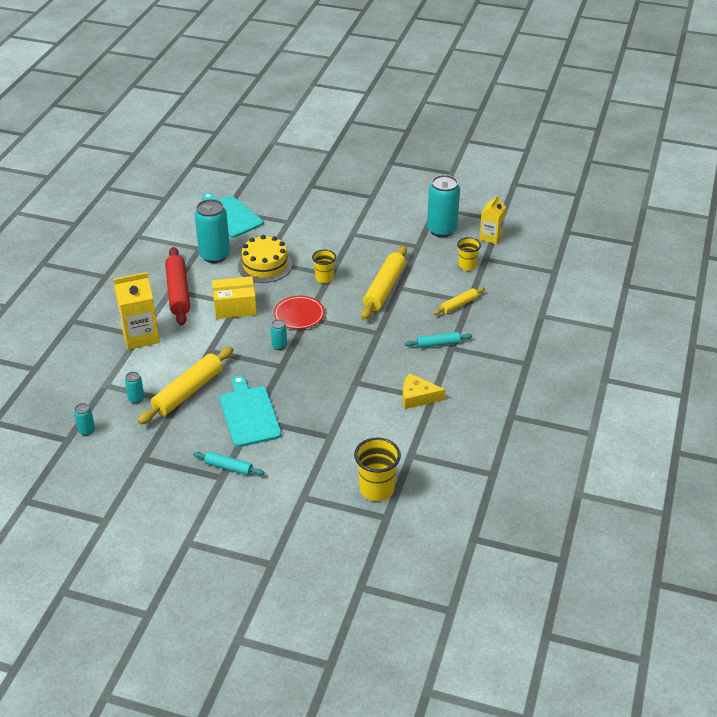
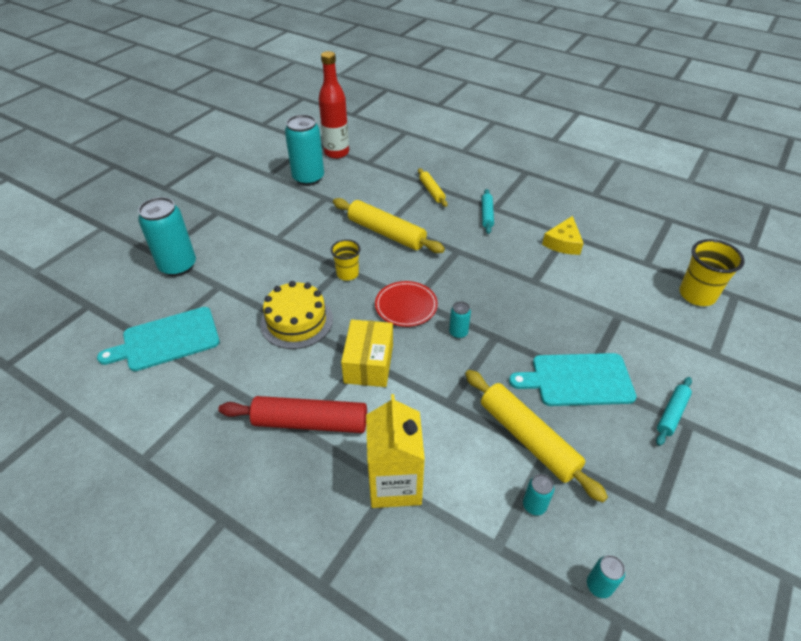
camera: 75 degrees left, 5 degrees up
(214, 255) = (247, 369): turquoise can -> turquoise can (178, 266)
(467, 266) = (374, 174): yellow cup -> none
(491, 237) = (336, 153): yellow carton -> red bottle

